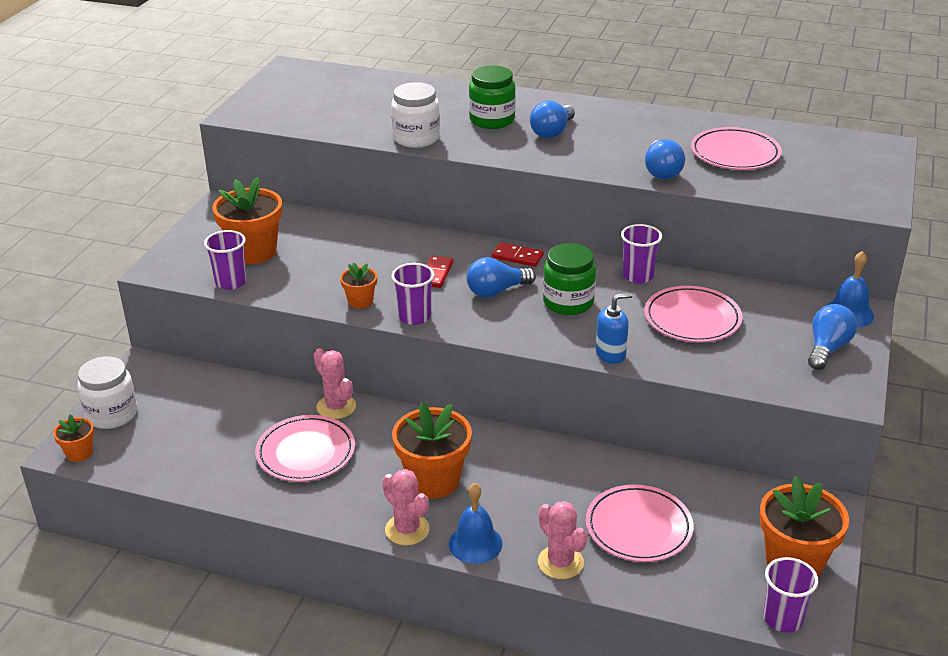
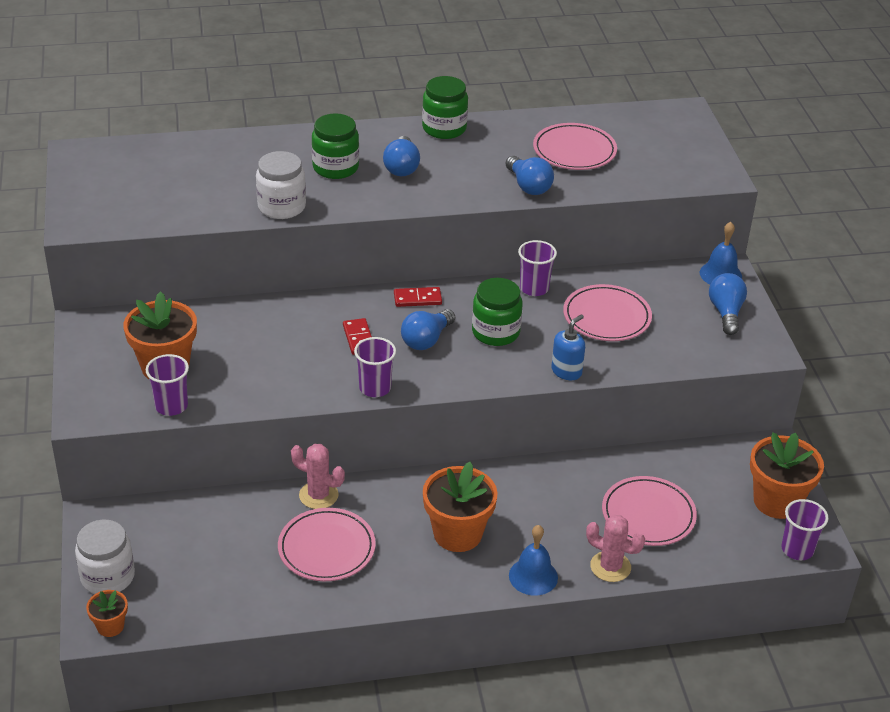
camera: 30 degrees left, 5 degrees up
(360, 301) = (313, 388): orange flower pot -> none
(407, 530) = (469, 585): pink cactus -> none
(621, 111) = (444, 128): none -> green jar

